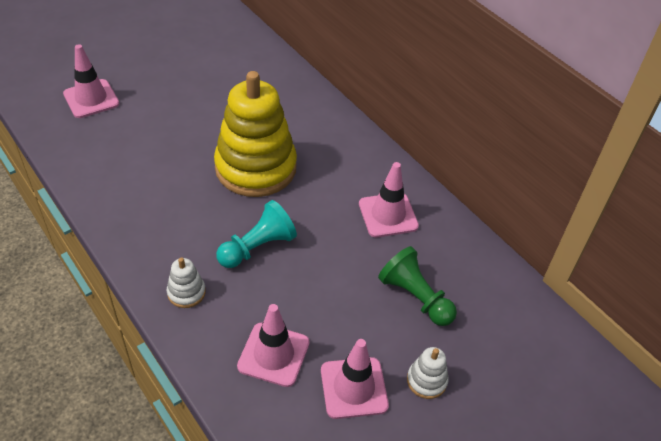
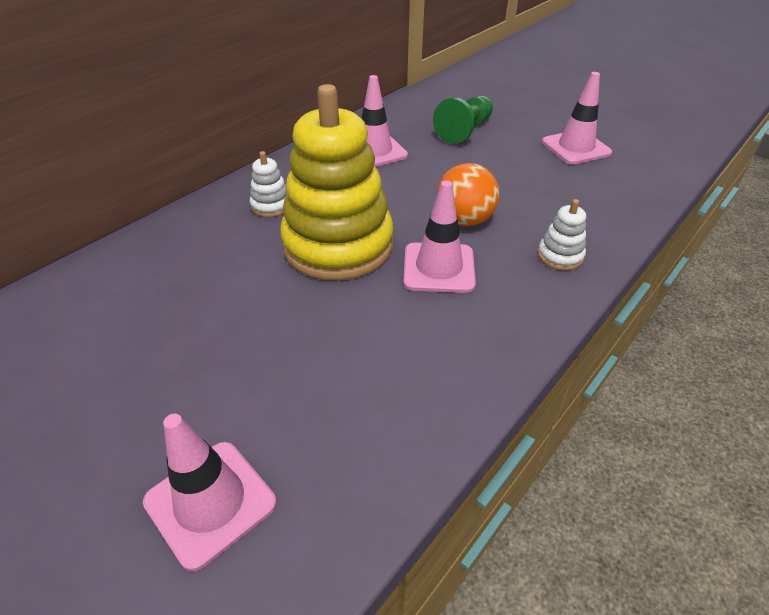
camera: 100 degrees left, 5 degrees down
(257, 247) = (464, 220): turquoise pawn -> orange ball
(273, 354) = (582, 188): pink traffic cone -> pink traffic cone (439, 268)
(426, 380) = (540, 120): white stacking toy -> white stacking toy (271, 206)

